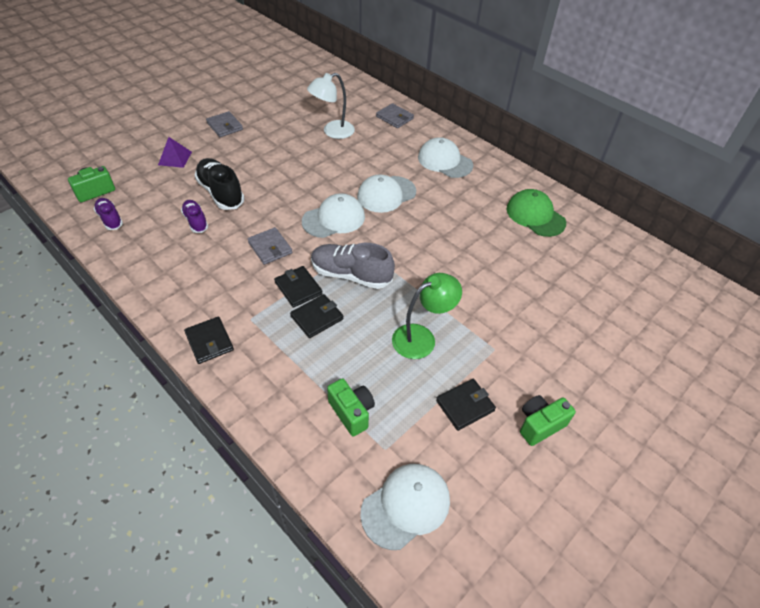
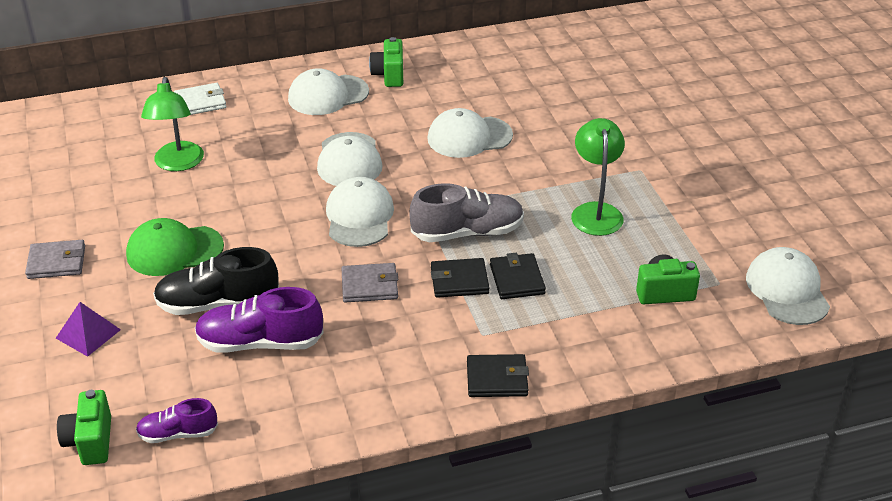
camera: 60 degrees left, 10 degrees down
(196, 221) = (260, 343): purple shoe -> purple shoe, size x1.71
(332, 132) = (178, 164): white lamp -> green lamp
(351, 275) = (467, 232): grey shoe -> grey shoe turned 150 degrees counterclockwise
(394, 118) = (200, 102): grey wallet -> white wallet
(455, 239) = (469, 137): none -> white cap
(465, 405) = (697, 214): black wallet -> none
(535, 216) = (475, 70): green cap -> green cap (174, 250)
(539, 425) = (742, 177): green camera -> green camera (389, 75)

